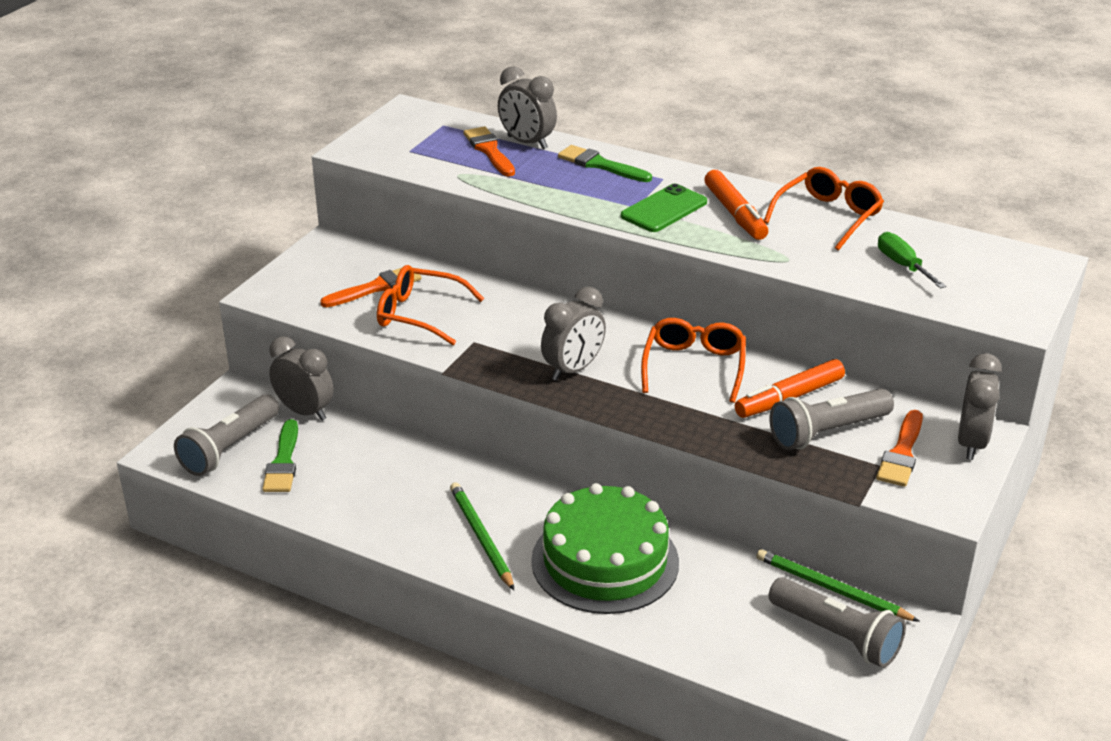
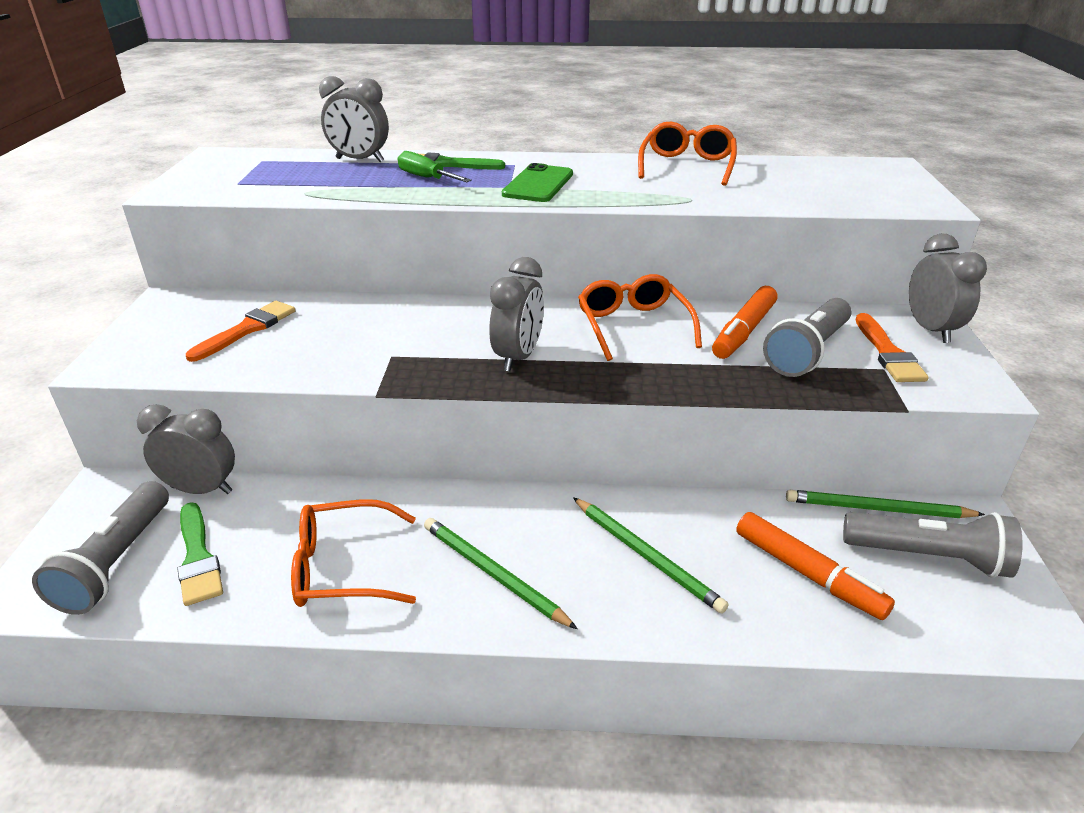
camera: 25 degrees left, 0 degrees up
(419, 314) = (312, 344): orange glasses -> orange glasses (342, 567)
(489, 150) = (325, 171): orange brush -> none
(605, 561) = (646, 555): green cake -> green pencil
(735, 214) = (606, 177): orange marker -> orange marker (807, 573)
(902, 265) = (790, 186): green screwdriver -> green screwdriver (426, 178)

